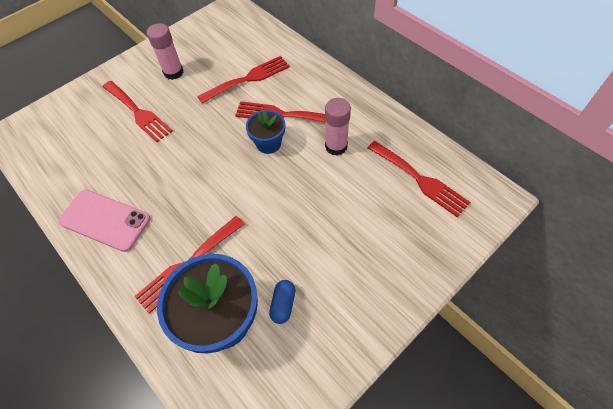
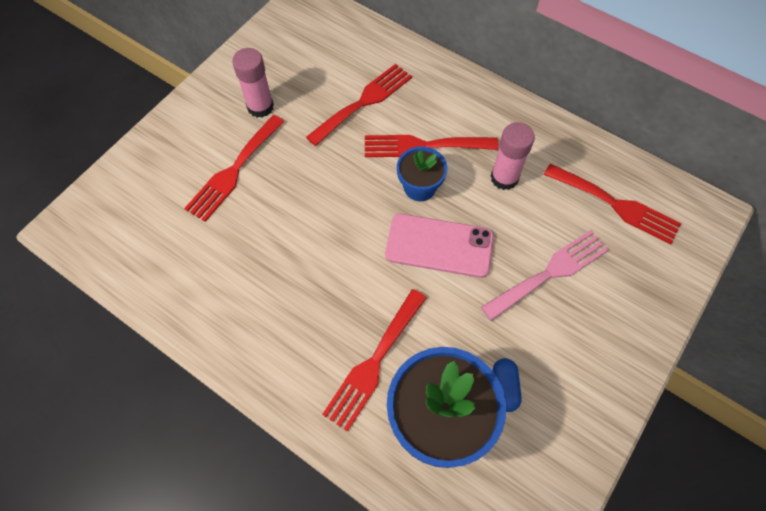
camera: 15 degrees left, 5 degrees up
(105, 220) = (246, 324): pink phone -> pink phone (439, 245)
(138, 112) = (234, 171): red fork -> red fork turned 90 degrees clockwise
(349, 222) = (550, 272): none -> pink fork

